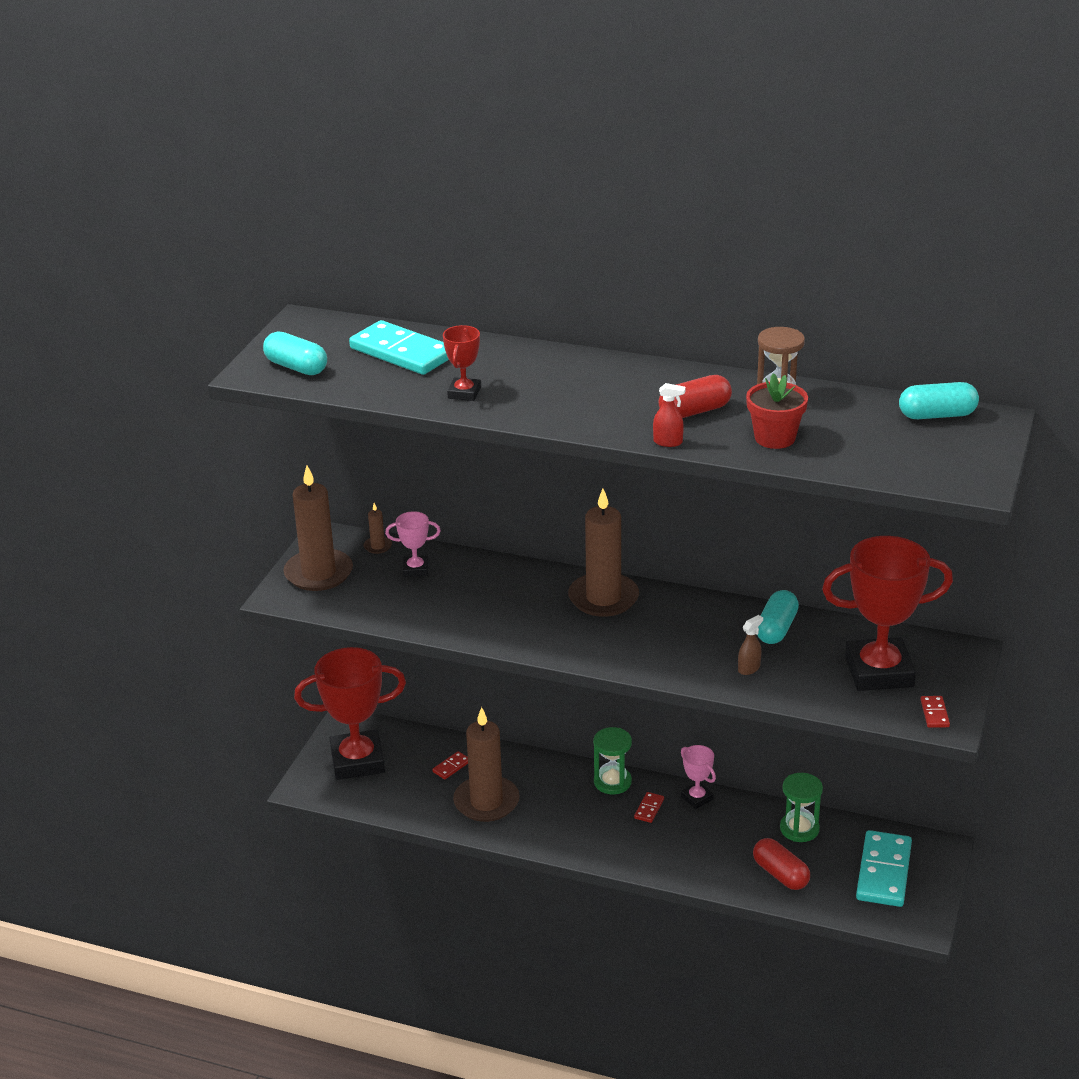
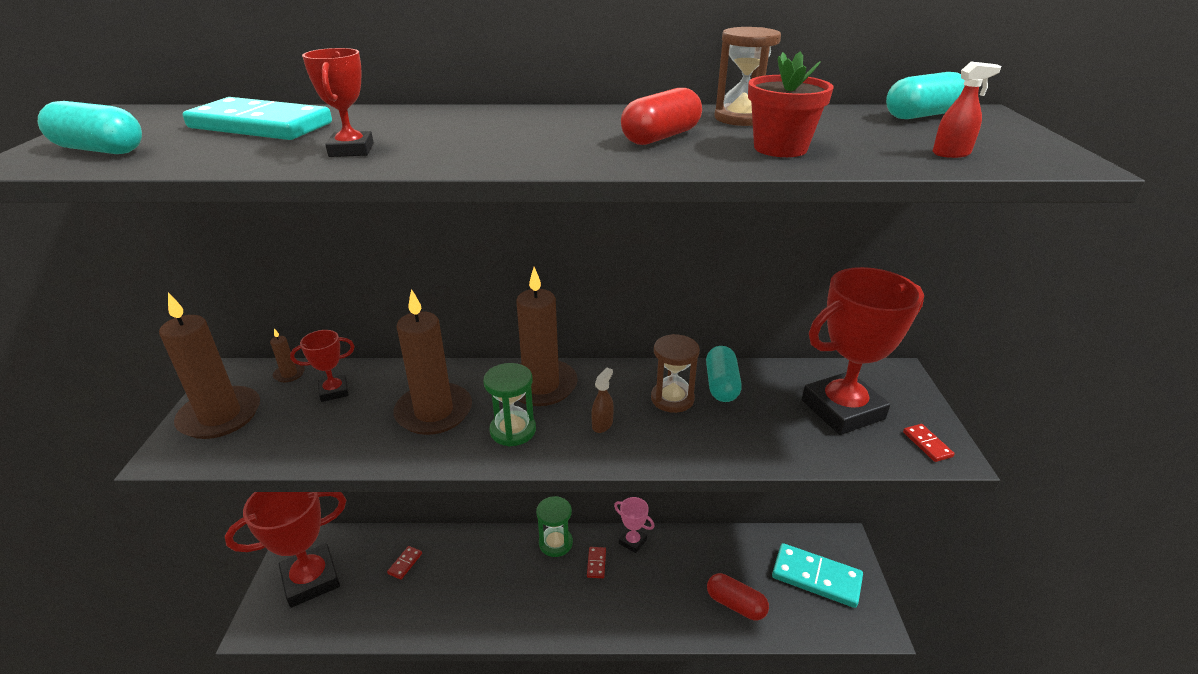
camera: 20 degrees left, 0 degrees up
(415, 569) = (334, 391): pink trophy -> red trophy
(486, 802) = (446, 595): brown candle -> brown candle (434, 412)
(668, 442) = (655, 165): red spray bottle -> red spray bottle (951, 153)
(721, 632) = (672, 399): none -> brown hourglass
(749, 668) = (721, 433): brown spray bottle -> brown spray bottle (602, 424)
(799, 829) = (728, 551): green hourglass -> green hourglass (513, 430)
(884, 872) = (816, 577): turquoise domino -> turquoise domino turned 60 degrees counterclockwise

